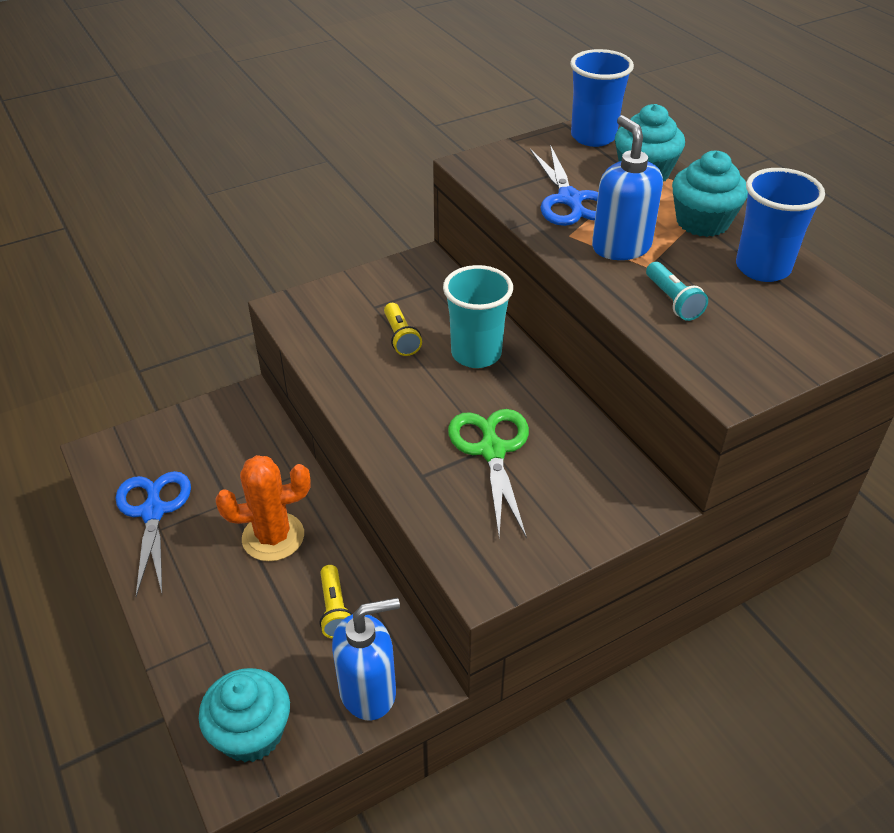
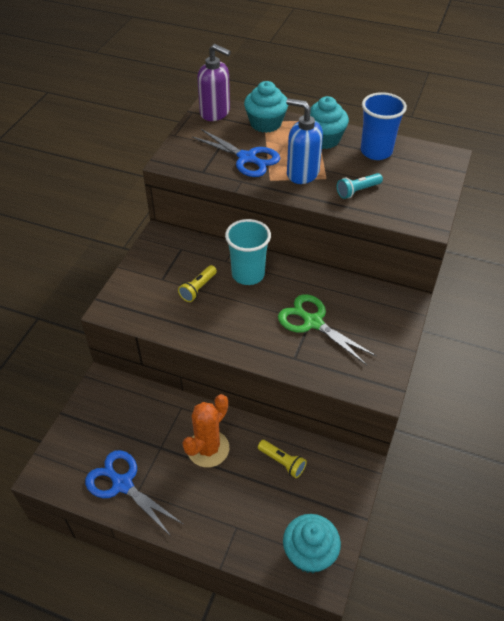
camera: 40 degrees left, 5 degrees up
(368, 691) = (341, 488): blue soap dispenser -> none
(401, 337) = (198, 288): yellow flashlight -> yellow flashlight turned 90 degrees clockwise
(593, 137) = (215, 113): blue cup -> purple soap dispenser
(673, 301) = (357, 191): turquoise flashlight -> turquoise flashlight turned 120 degrees clockwise

